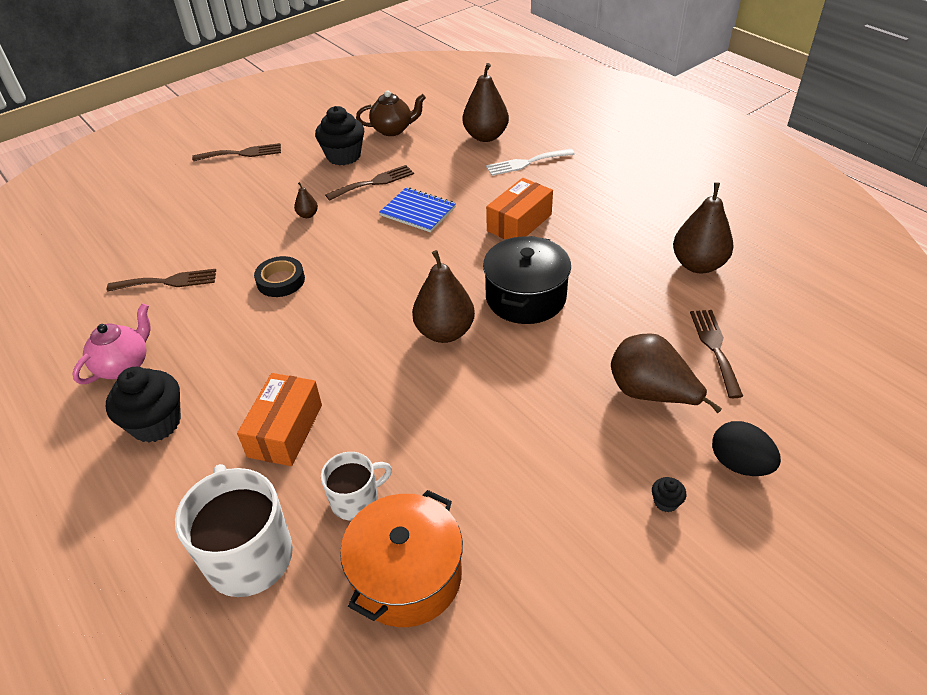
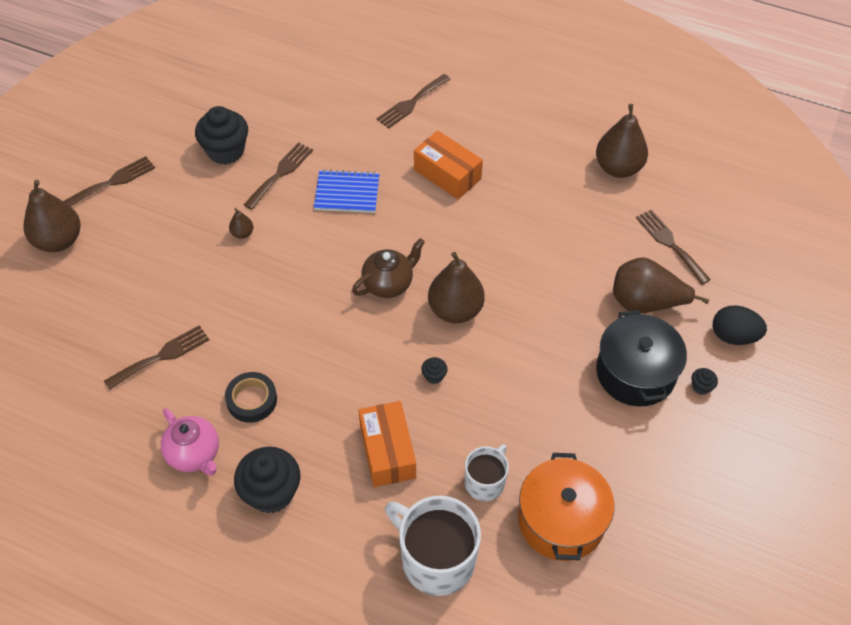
camera: 30 degrees left, 10 degrees up
(124, 365) = (194, 454): pink teapot -> pink teapot turned 135 degrees clockwise
(281, 281) = (272, 314): black tape -> black tape (252, 400)
(381, 381) = (434, 376): none -> black cupcake
(393, 130) = (253, 102): brown teapot -> brown teapot (388, 284)
(485, 136) = (352, 82): brown pear -> brown pear (59, 241)
(519, 223) = (447, 174): orange box -> orange box turned 60 degrees counterclockwise
(525, 297) = (500, 251): black pot -> black pot (635, 373)
(526, 163) = (411, 103): white fork -> brown fork

